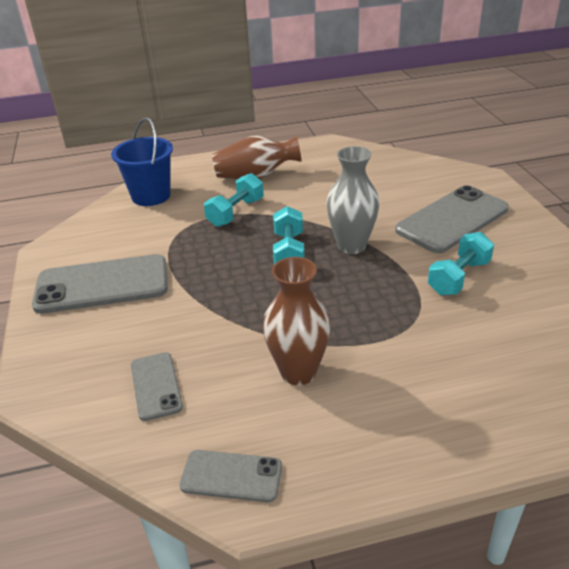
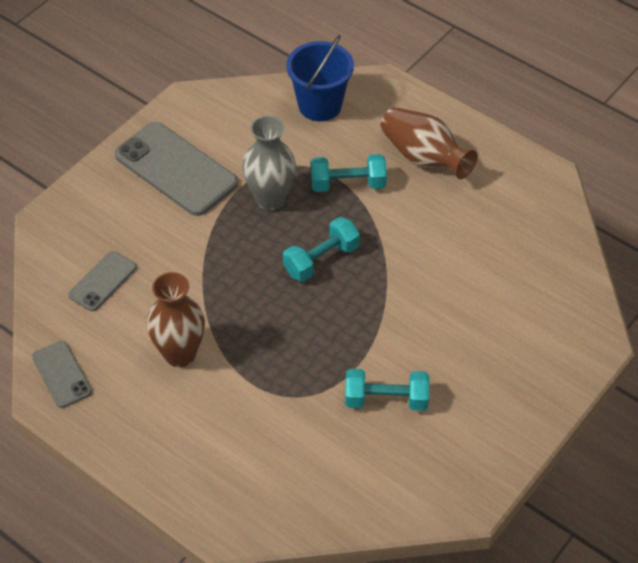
camera: 50 degrees right, 15 degrees up
(351, 246) = (369, 298): grey vase -> grey vase (270, 199)
(452, 220) = (482, 353): grey phone -> none

